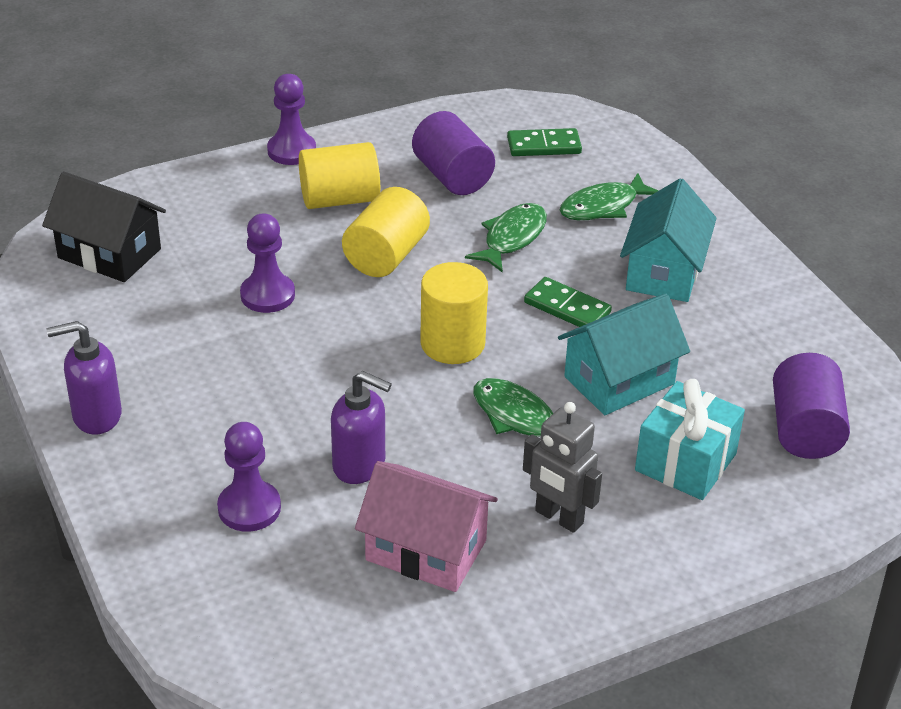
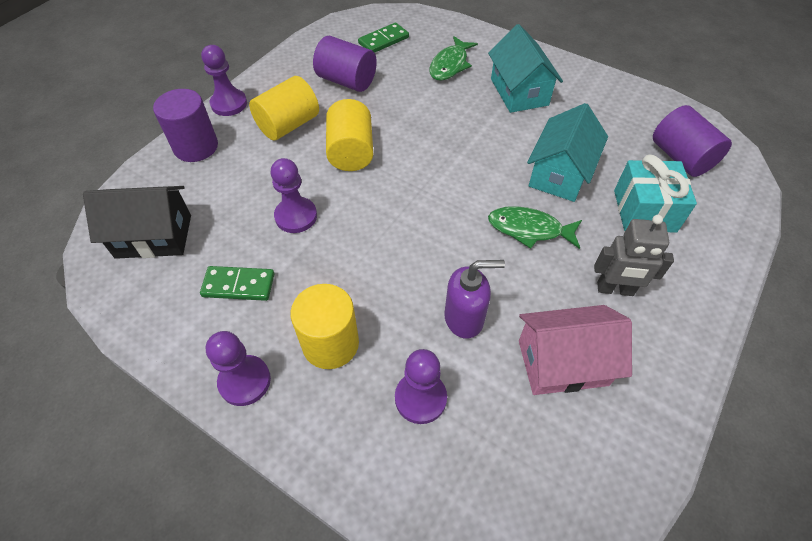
camera: 30 degrees left, 15 degrees up
(96, 416) = (245, 381): purple soap dispenser -> purple pawn
(219, 183) = (196, 147): none -> purple cylinder
(452, 343) = (444, 195): yellow cylinder -> yellow cylinder (330, 343)
(512, 238) = (417, 107): green fish -> none
(567, 308) = (488, 139): green domino -> green domino (238, 285)

